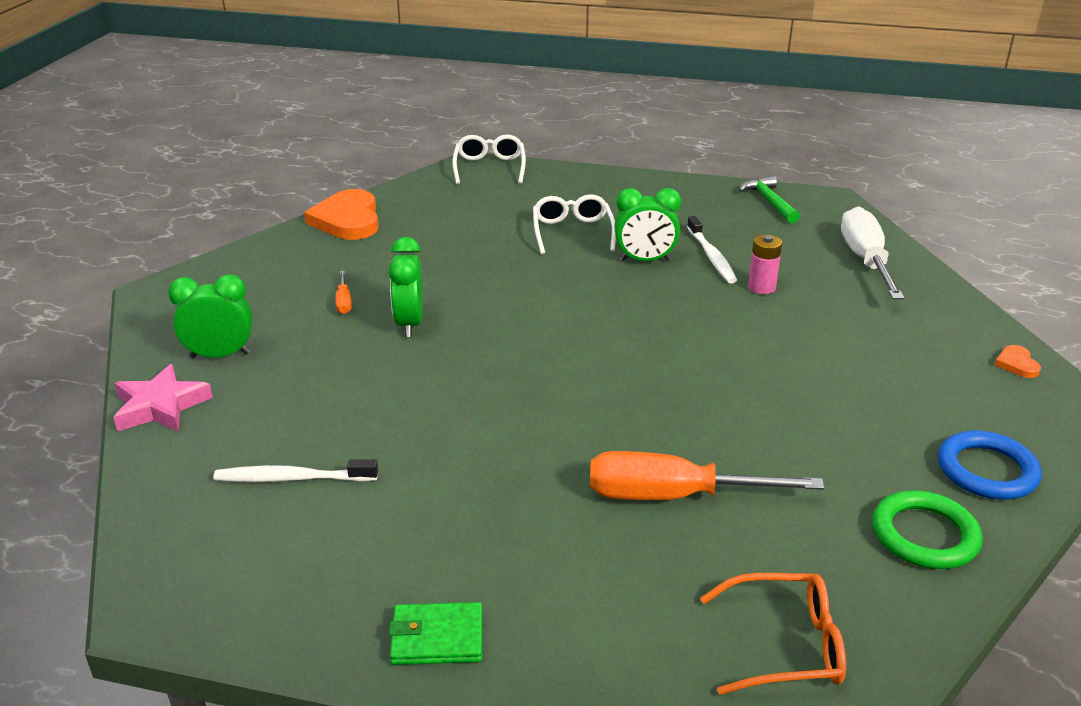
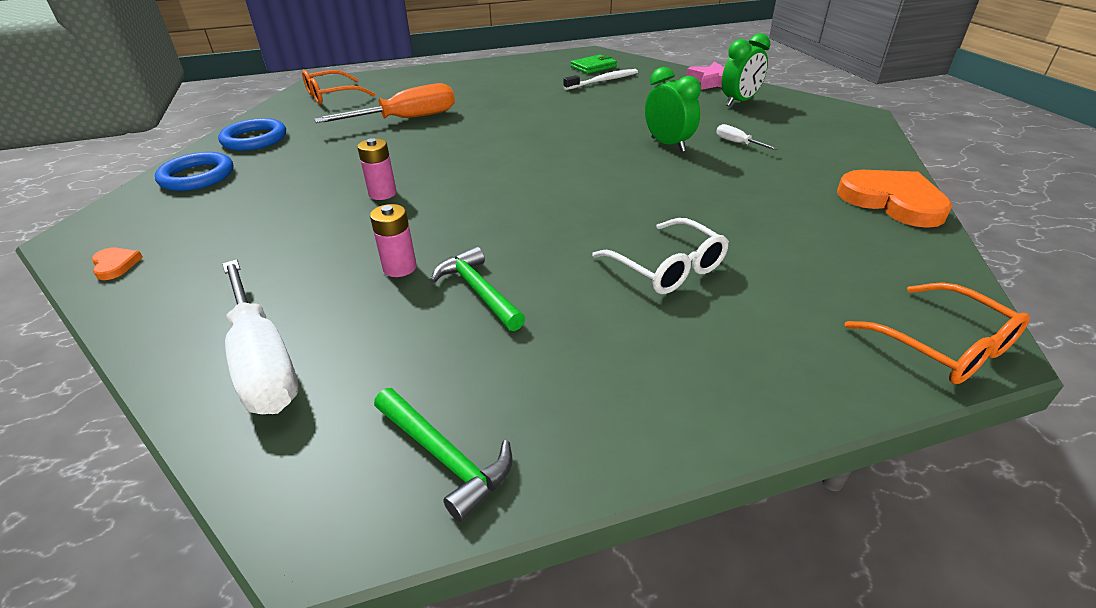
camera: 150 degrees right, 5 degrees up
(344, 302) = (737, 143): orange screwdriver -> white screwdriver
(437, 638) = (478, 68): green wallet -> green wallet (593, 67)
(489, 167) = (943, 346): white glasses -> orange glasses
(645, 260) = (550, 258): green clock -> none
(711, 256) = (478, 291): white toothbrush -> green hammer
(754, 363) = (382, 193): none -> pink battery
(924, 535) = (254, 139): green ring -> blue ring

